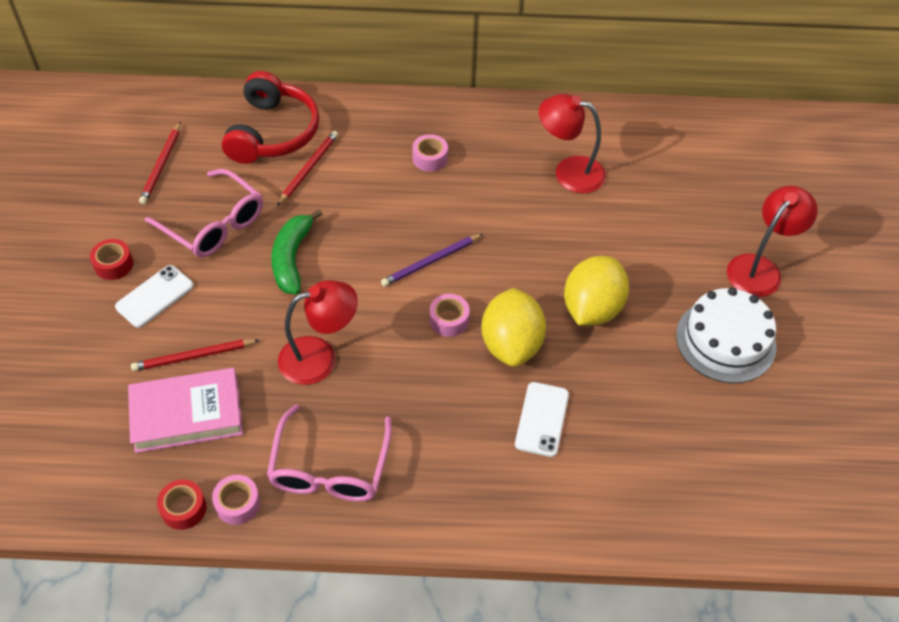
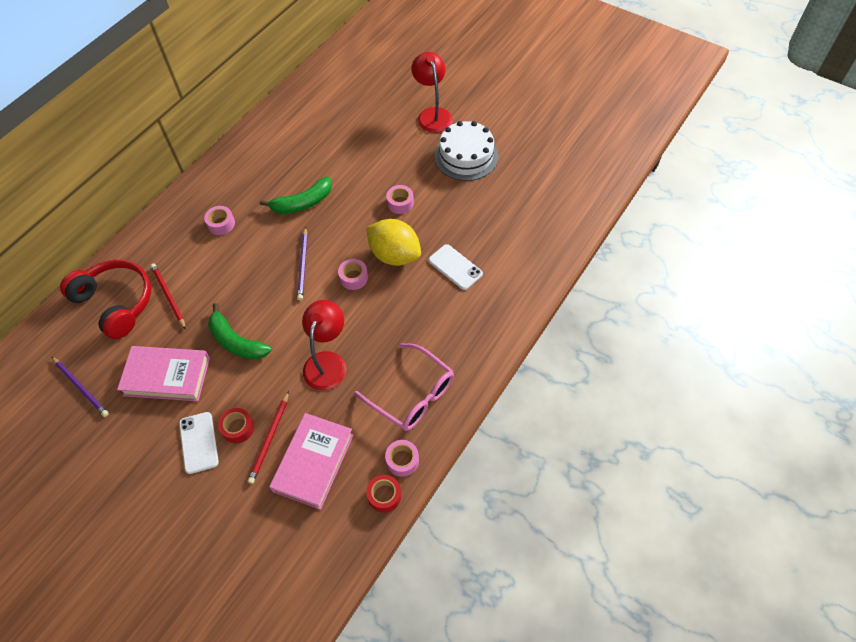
camera: 55 degrees left, 5 degrees up
(113, 264) = (147, 459): red tape -> red tape (238, 428)
(161, 165) = (81, 387): red pencil -> purple pencil
(214, 224) = (167, 376): pink glasses -> pink book
(515, 213) = (302, 203): none -> green banana
(569, 172) = (295, 160): red lamp -> none
(592, 308) = (400, 203): yellow lemon -> pink tape

